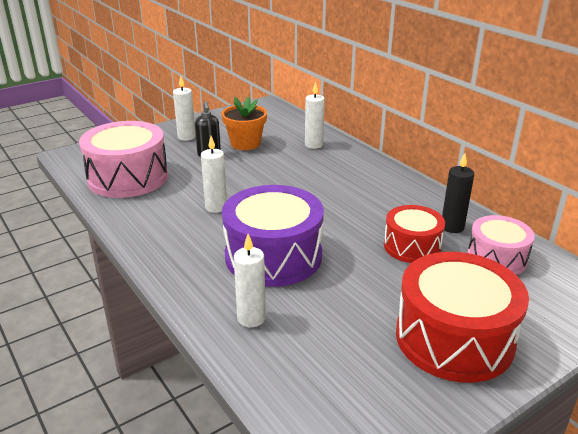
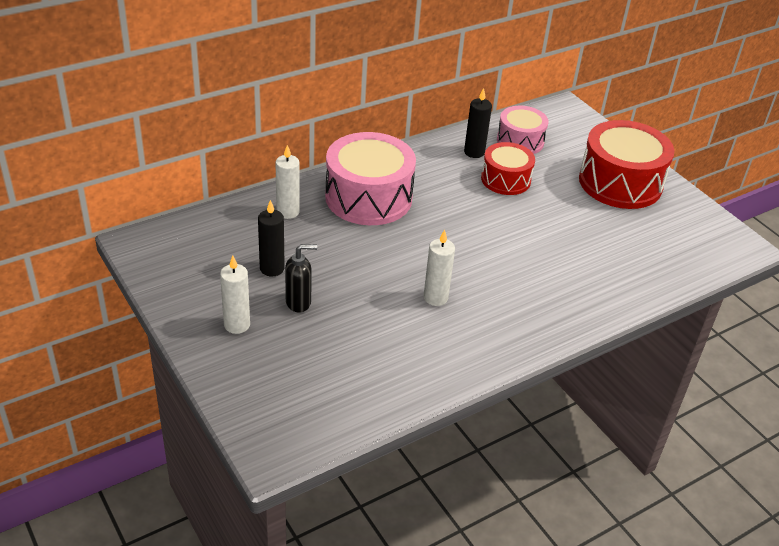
camera: 90 degrees left, 10 degrees up
(128, 177) = (356, 378): pink drum -> pink drum (368, 197)
(245, 143) = (272, 268): orange flower pot -> black candle
(251, 318) = (616, 279): white candle -> none
(273, 256) = (526, 261): purple drum -> none

